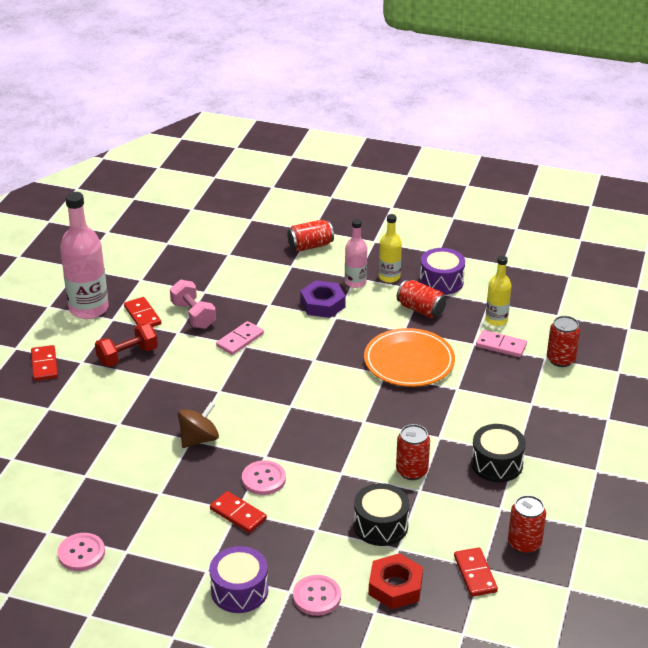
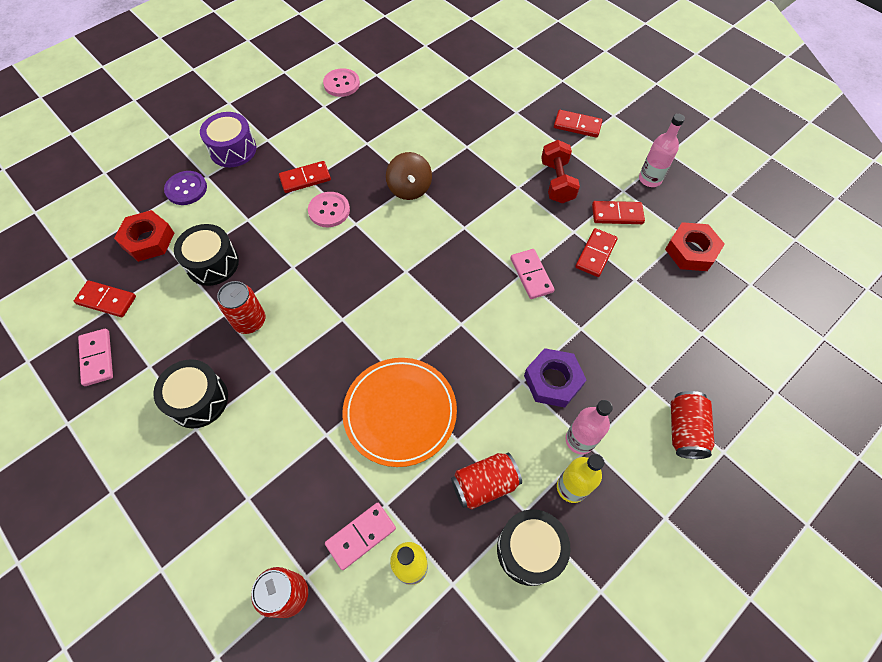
camera: 120 degrees right, 25 degrees up
(89, 309) = (650, 179): pink bottle -> pink bottle, size x0.56
(155, 273) = (691, 251): none -> red nut
(193, 315) = (595, 254): pink dumbbell -> red domino
(317, 596) = (186, 189): pink button -> purple button
(441, 281) = (529, 550): purple drum -> black drum
(524, 543) = (97, 358): red can -> pink domino

